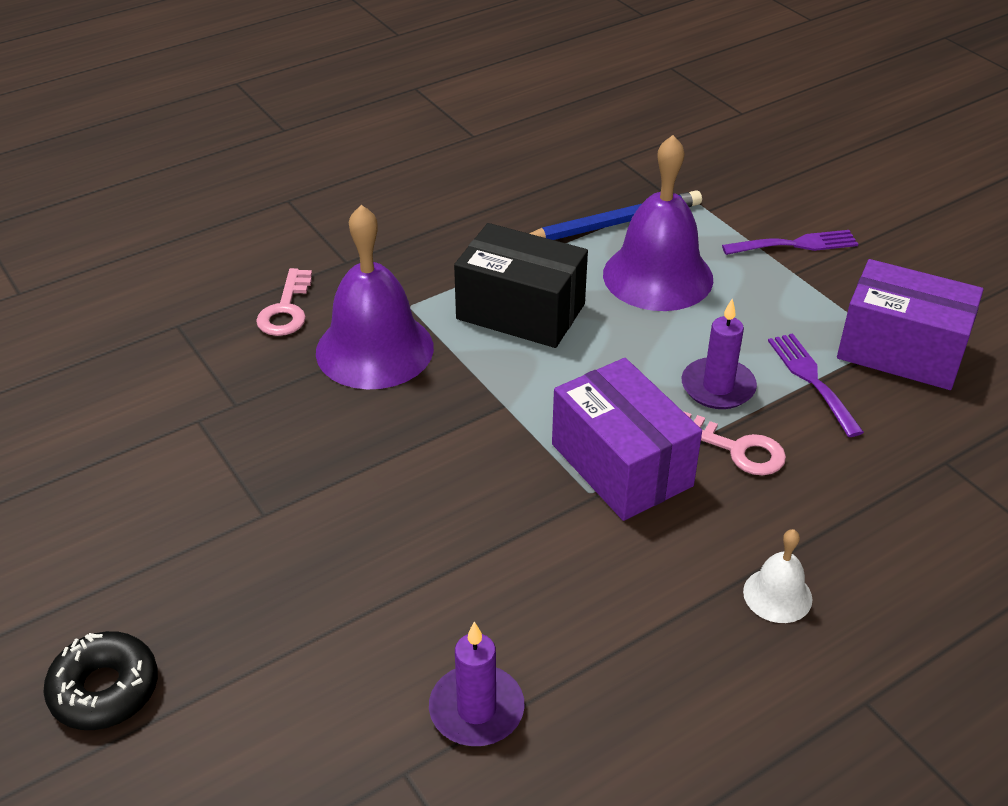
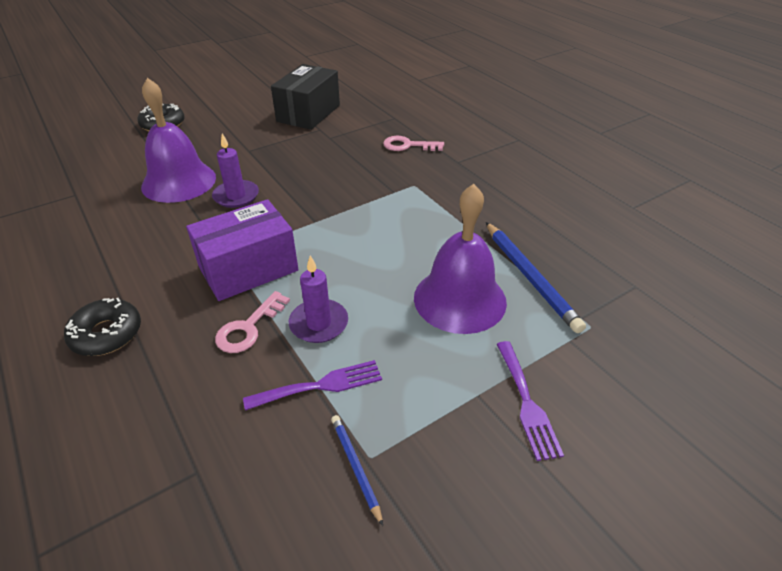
camera: 90 degrees right, 0 degrees up
(374, 349) = (371, 175): purple bell -> purple bell (179, 181)
(476, 709) = (95, 213): purple candle -> purple candle (236, 196)
(520, 311) = (410, 228): black box -> black box (308, 113)
(777, 595) = (106, 334): white bell -> black donut
(901, 351) = (355, 467): purple box -> blue pencil

